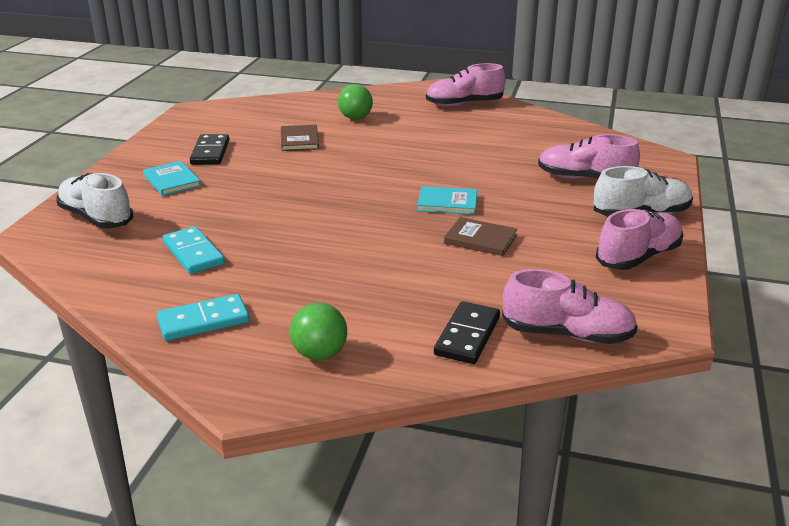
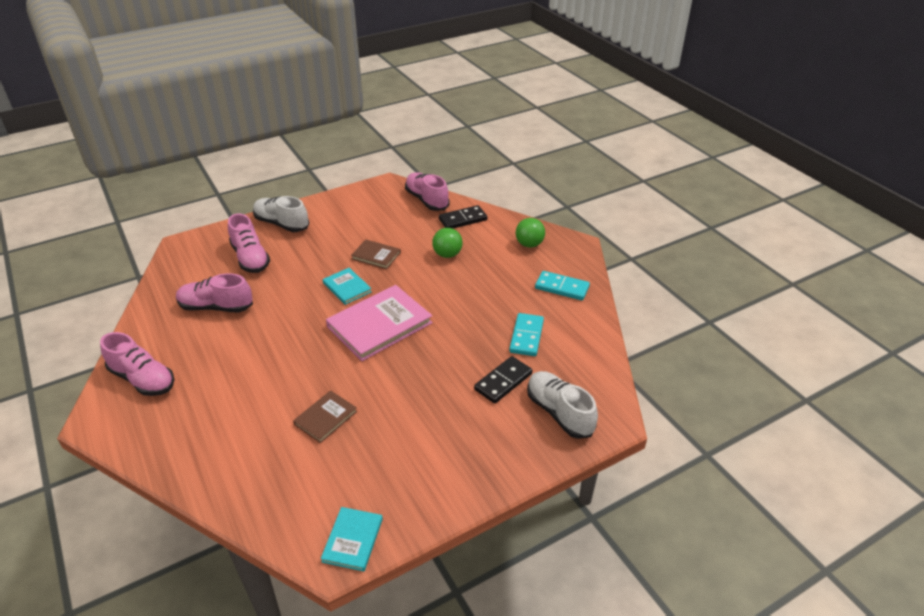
camera: 135 degrees left, 10 degrees up
(96, 218) = (559, 412): white shoe -> white shoe turned 150 degrees clockwise
(172, 181) = (473, 426): turquoise book -> turquoise book (352, 540)
(210, 152) = (407, 450): black domino -> black domino (503, 381)
(355, 118) = (242, 421): green ball -> green ball (447, 254)
(360, 195) = (379, 325): none -> pink book
(480, 239) = (376, 256): brown book -> brown book turned 45 degrees counterclockwise
(638, 257) = (334, 208): pink shoe -> pink shoe (216, 307)

